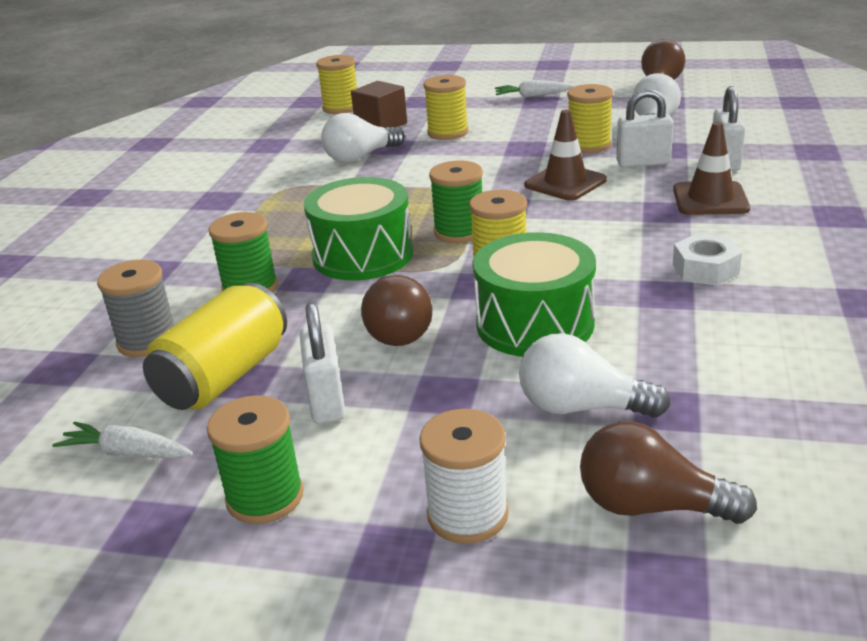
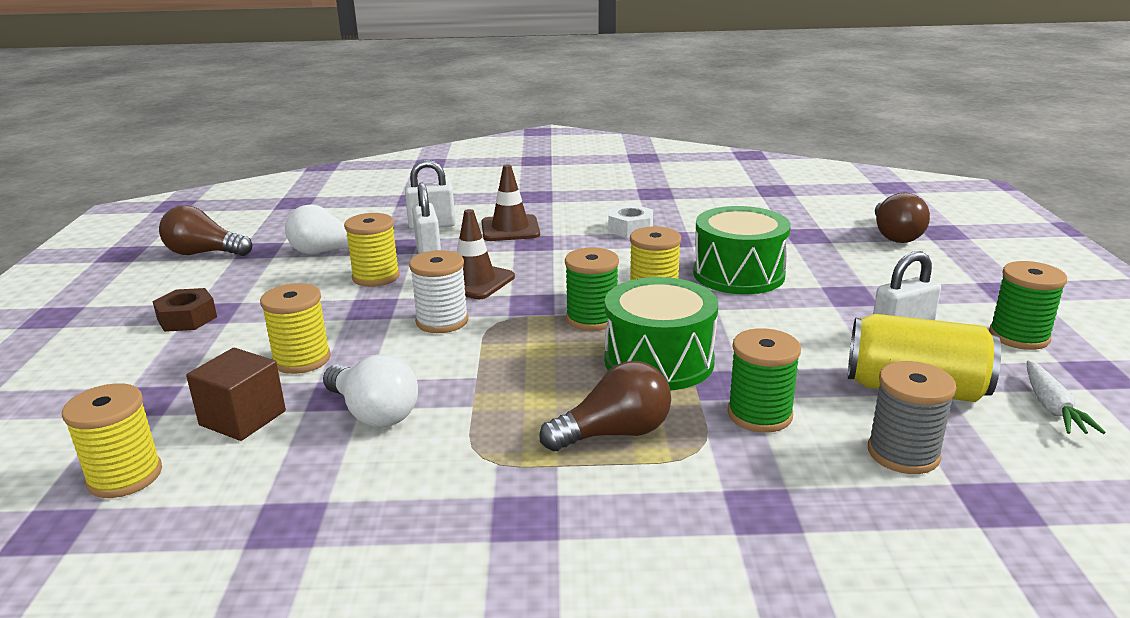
camera: 105 degrees left, 5 degrees down
(397, 330) = (782, 323): brown light bulb -> brown light bulb (614, 433)
(467, 515) = (955, 275): white spool -> white spool (442, 321)
(532, 96) = (187, 318): white carrot -> brown nut
(581, 407) = (826, 254): white light bulb -> none

